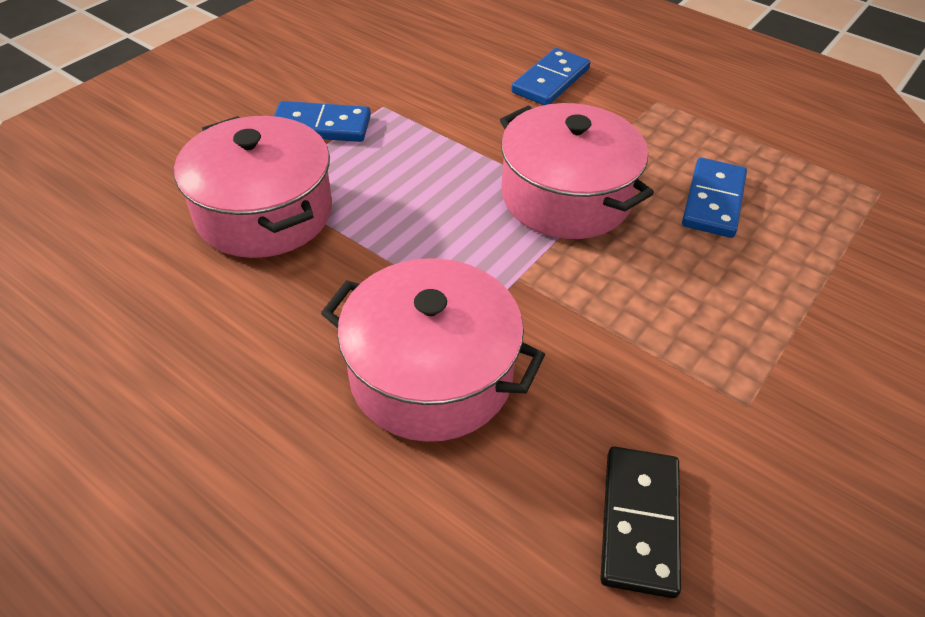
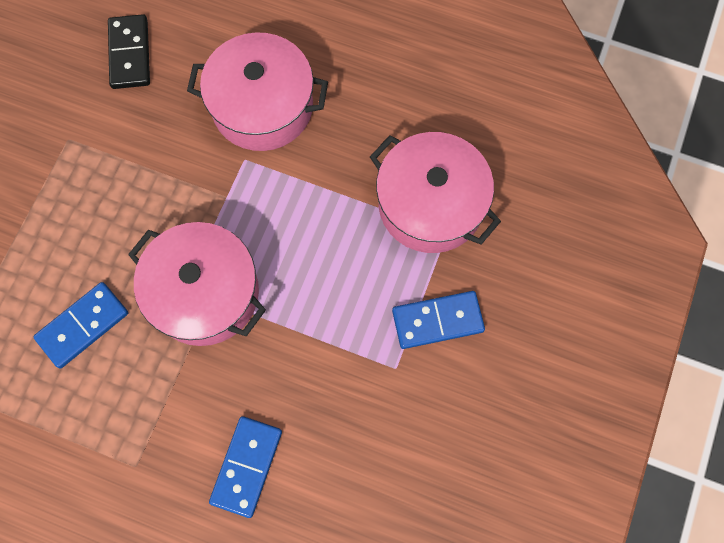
camera: 165 degrees right, 25 degrees up
(713, 201) = (83, 325): blue domino -> blue domino turned 45 degrees clockwise

